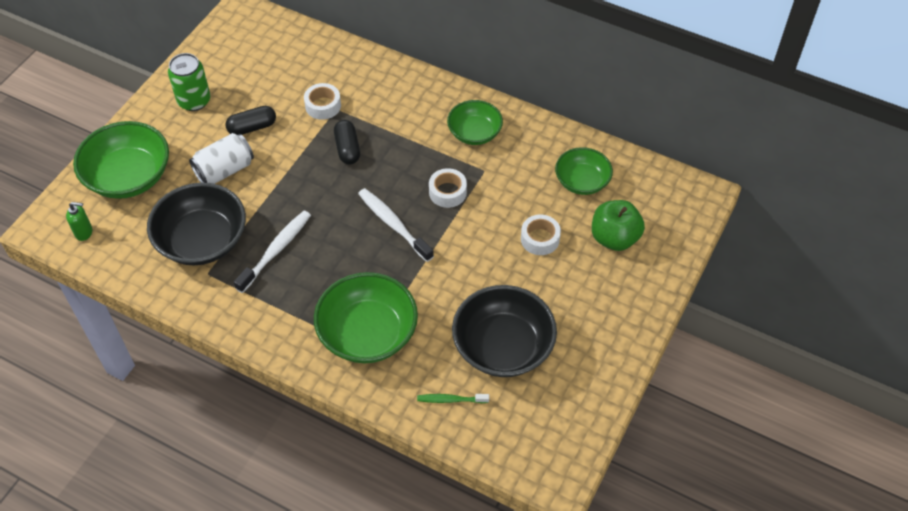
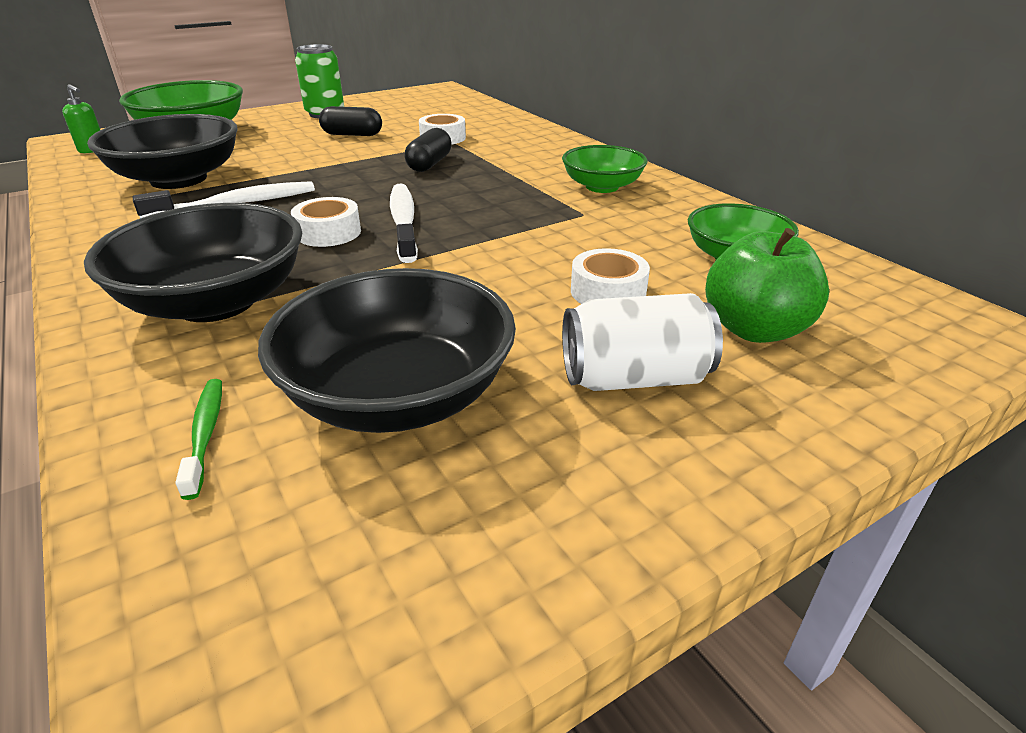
camera: 30 degrees right, 20 degrees down
(225, 170) = (283, 149): white can -> white can (634, 378)
(368, 333) = (216, 302): green bowl -> black bowl
(447, 192) = (511, 217): white tape -> white tape (328, 232)
(450, 400) = (205, 434): green toothbrush -> green toothbrush turned 45 degrees clockwise

